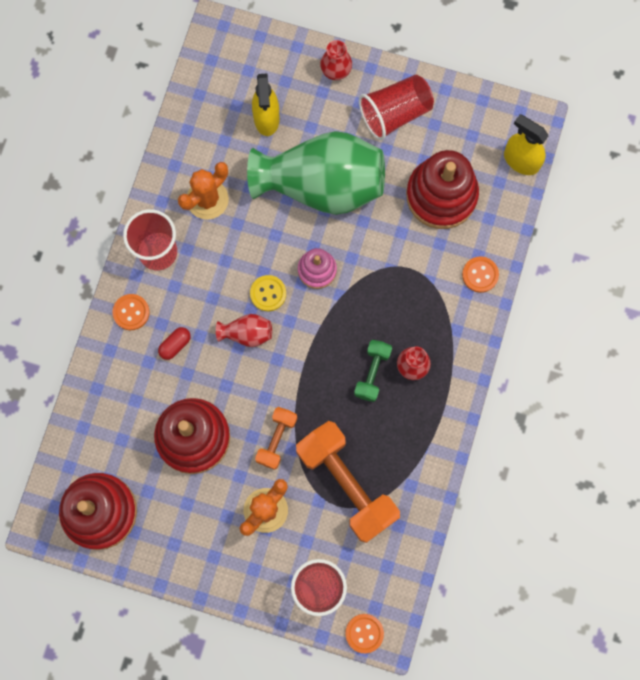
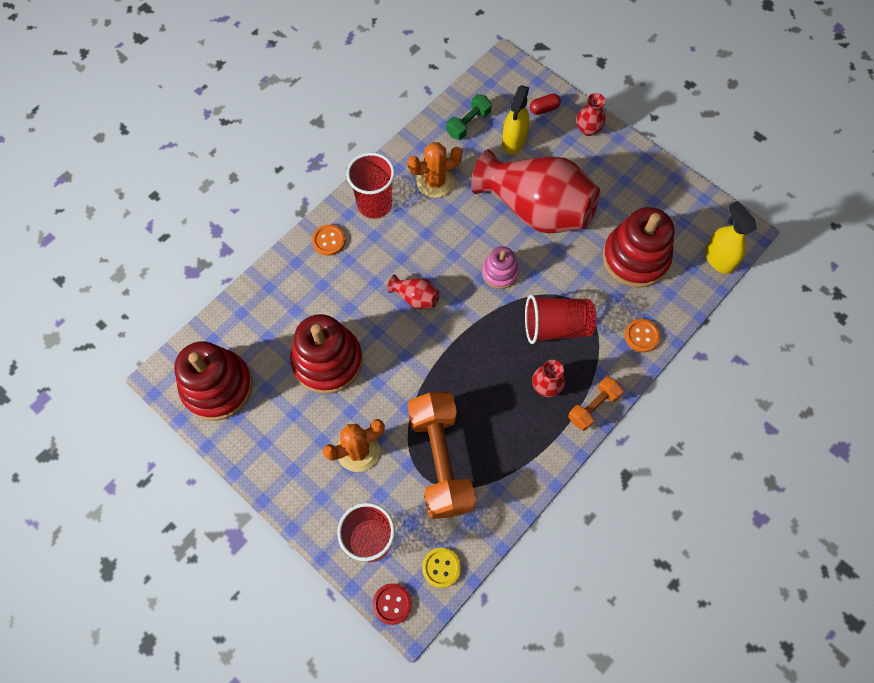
camera: 25 degrees right, 10 degrees down
(175, 345) = (351, 281): red capsule -> red capsule (544, 109)
(268, 293) = (449, 273): yellow button -> yellow button (441, 567)
(276, 439) = (397, 395): orange dumbbell -> orange dumbbell (593, 407)
(321, 185) = (535, 209): green vase -> red vase
(364, 633) = (392, 604): orange button -> red button
(372, 373) = (508, 376): green dumbbell -> green dumbbell (468, 124)
(395, 113) = (623, 179): red cup -> red cup (556, 326)

